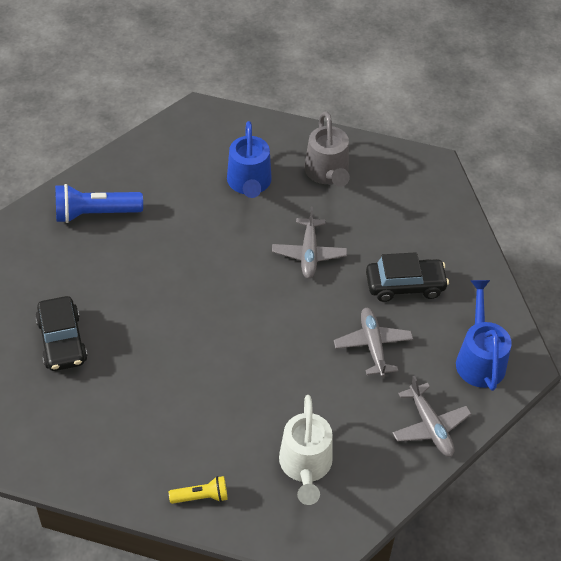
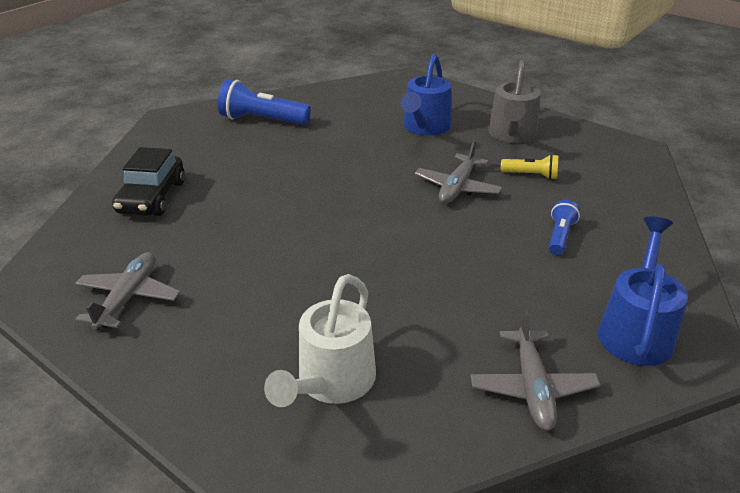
camera: 25 degrees right, 15 degrees down
(201, 497) = (176, 376): yellow flashlight -> yellow flashlight (531, 175)
(373, 345) = (491, 281): grey plane -> grey plane (128, 297)
(405, 285) = (560, 236): black car -> blue flashlight

